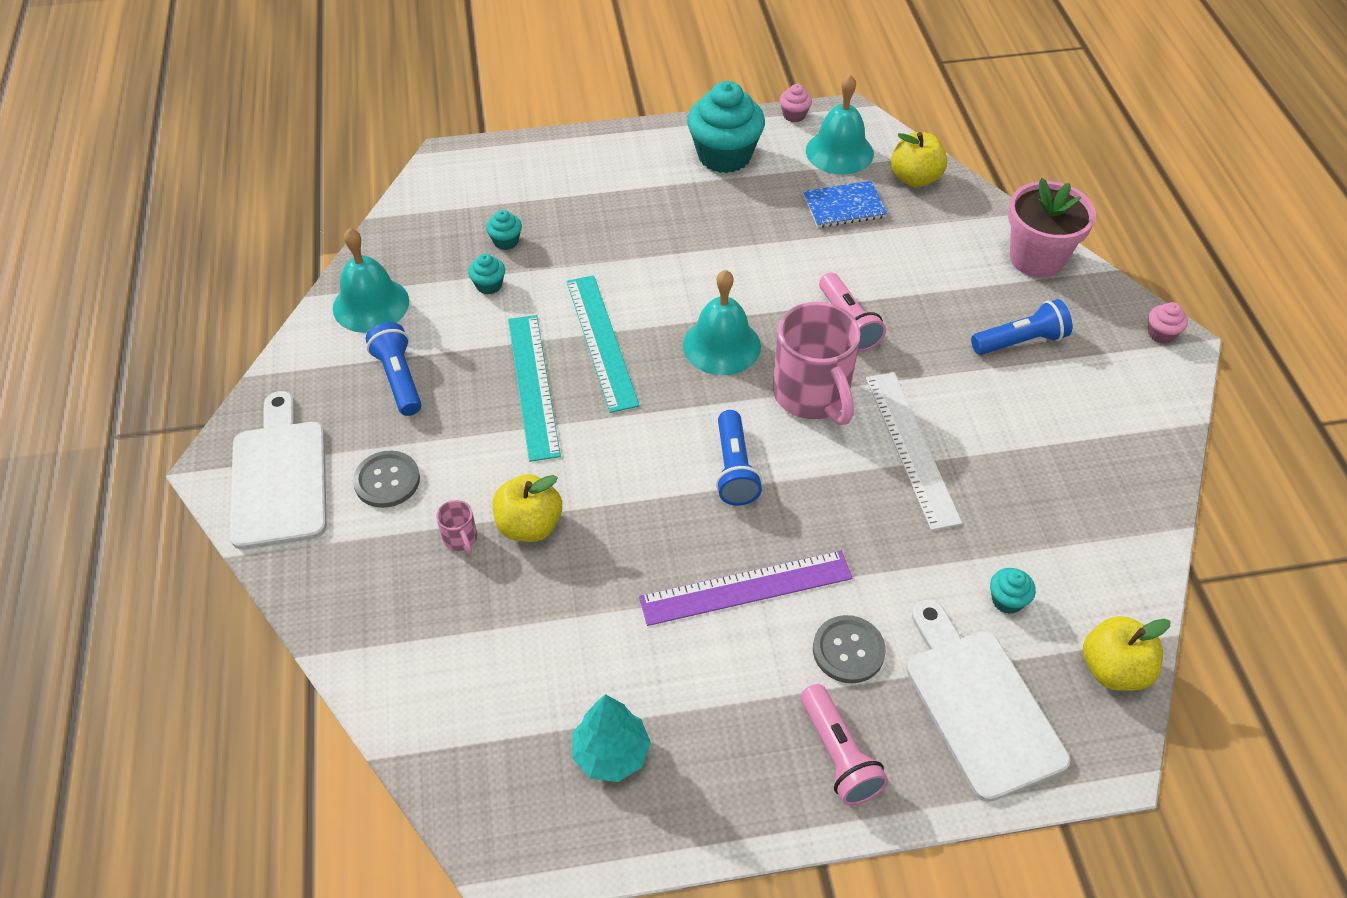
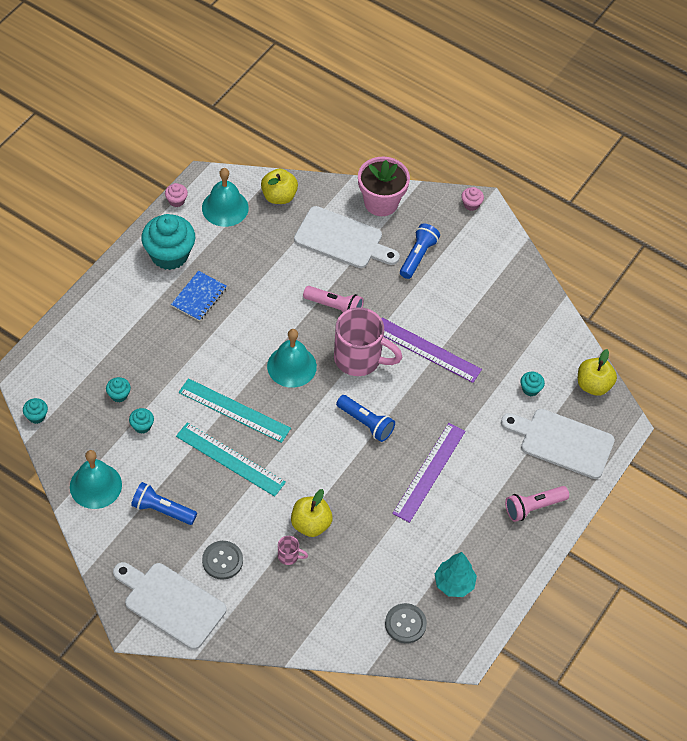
camera: 50 degrees left, 5 degrees up
(406, 204) = (36, 416): none -> turquoise cupcake
(838, 755) = (533, 507): pink flashlight -> pink flashlight turned 135 degrees clockwise
(844, 206) = (263, 241): blue notebook -> blue notebook (199, 297)
(848, 650) = (495, 463): grey button -> grey button (405, 624)
(912, 448) = (427, 350): white ruler -> purple ruler
(941, 264) = (342, 239): none -> white cutting board

